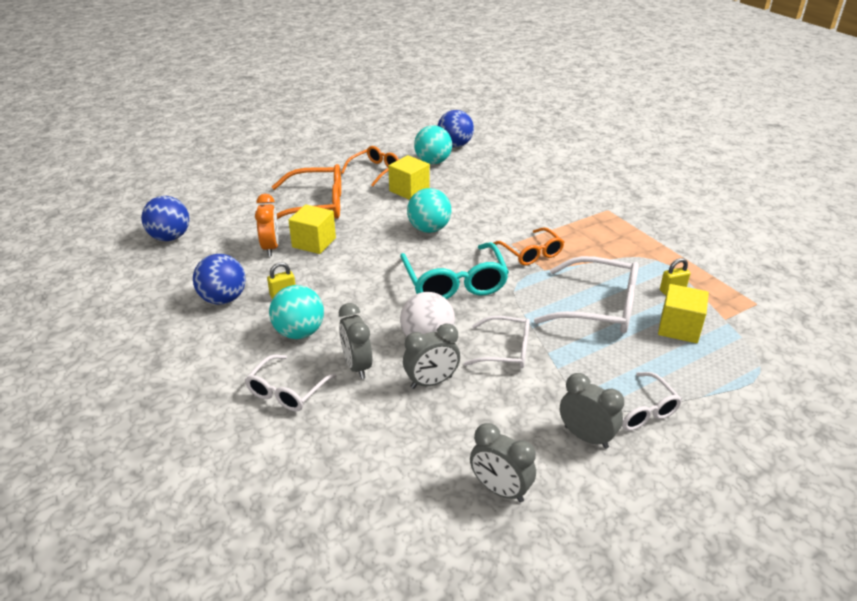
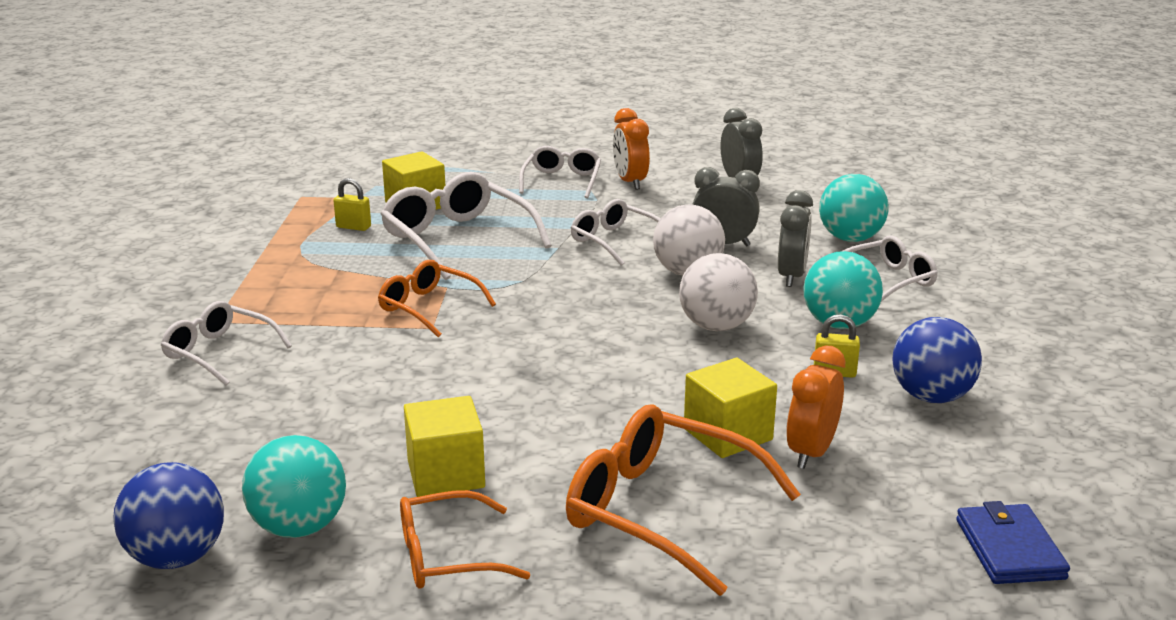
camera: 145 degrees left, 10 degrees down
(170, 237) = (1009, 549): blue ball -> blue wallet
(370, 301) = (716, 326): none -> white ball
(429, 229) = (515, 388): turquoise ball -> turquoise ball (850, 238)
(454, 283) = (581, 310): turquoise glasses -> none
(531, 253) = (428, 307): orange glasses -> orange glasses turned 60 degrees counterclockwise
(574, 198) = (219, 352): none -> white glasses
(586, 437) = (630, 182): grey clock -> orange clock

